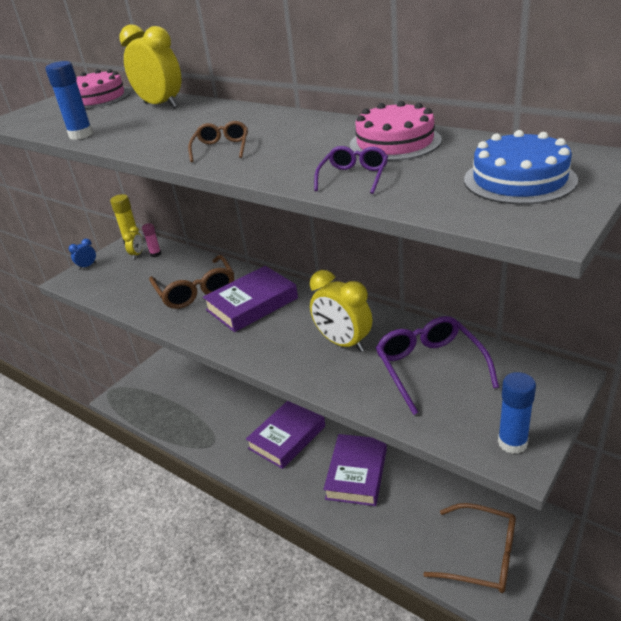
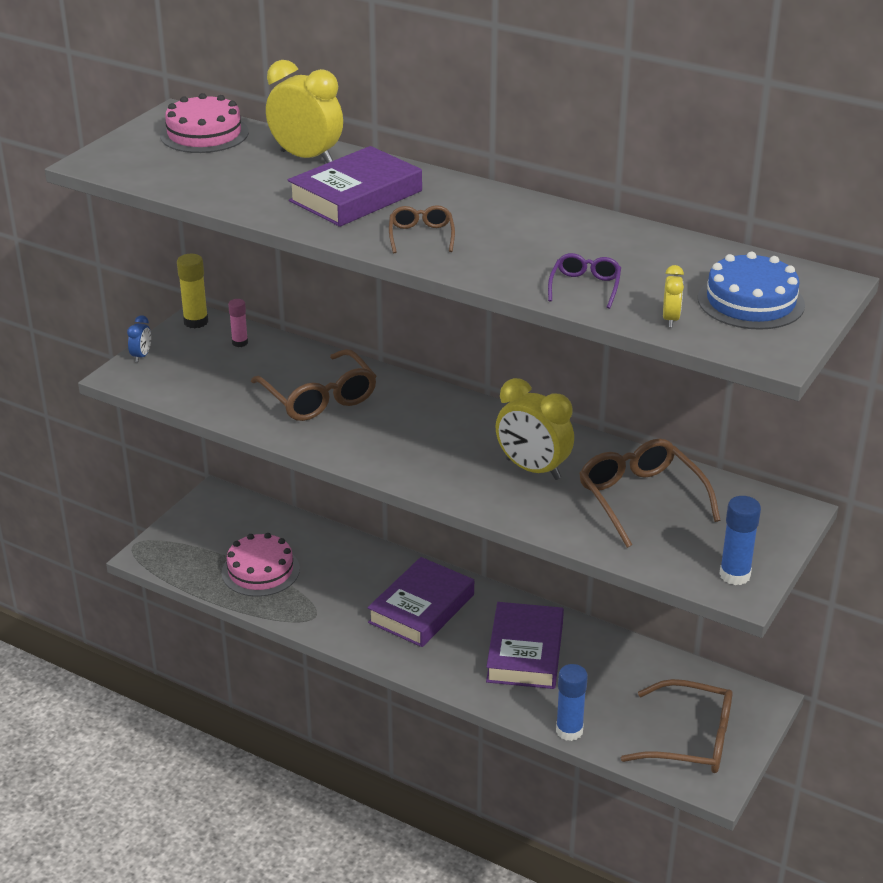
camera: 10 degrees left, 0 degrees up
(81, 135) = (224, 199): blue glue stick -> blue glue stick (569, 731)
(87, 266) = (141, 356): blue clock -> blue clock turned 150 degrees clockwise
(137, 254) = (212, 342): yellow clock -> yellow clock (670, 319)
(252, 304) = (403, 418): purple book -> purple book (356, 196)
(395, 142) = (620, 244): pink cake -> pink cake (260, 571)
(430, 368) = (641, 499): purple glasses -> brown glasses

